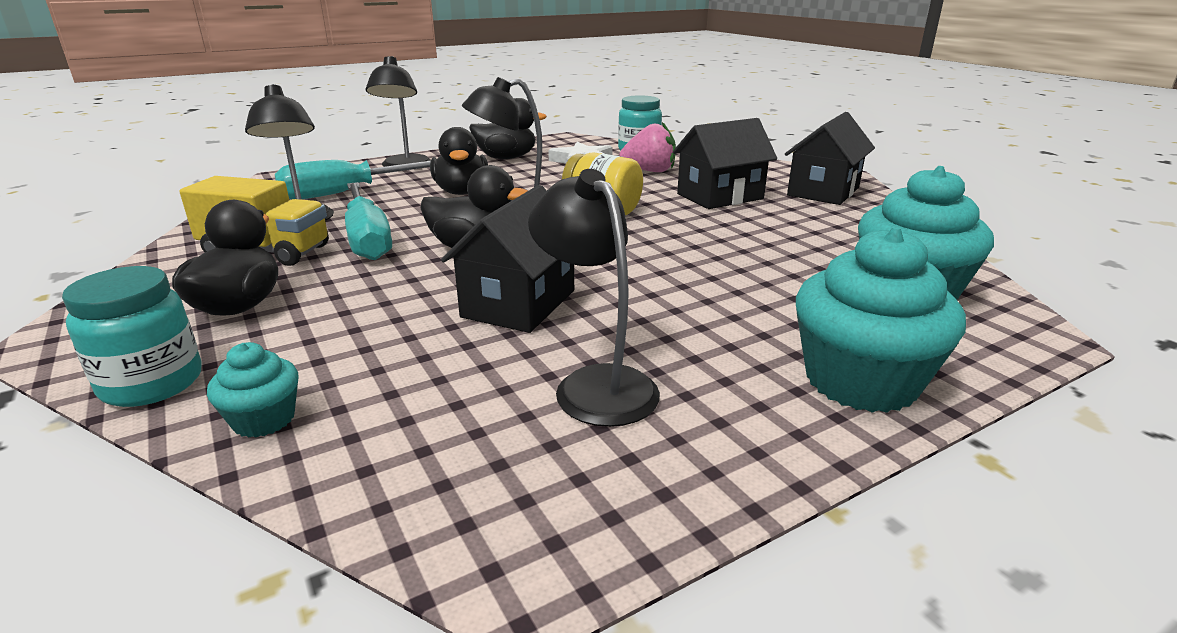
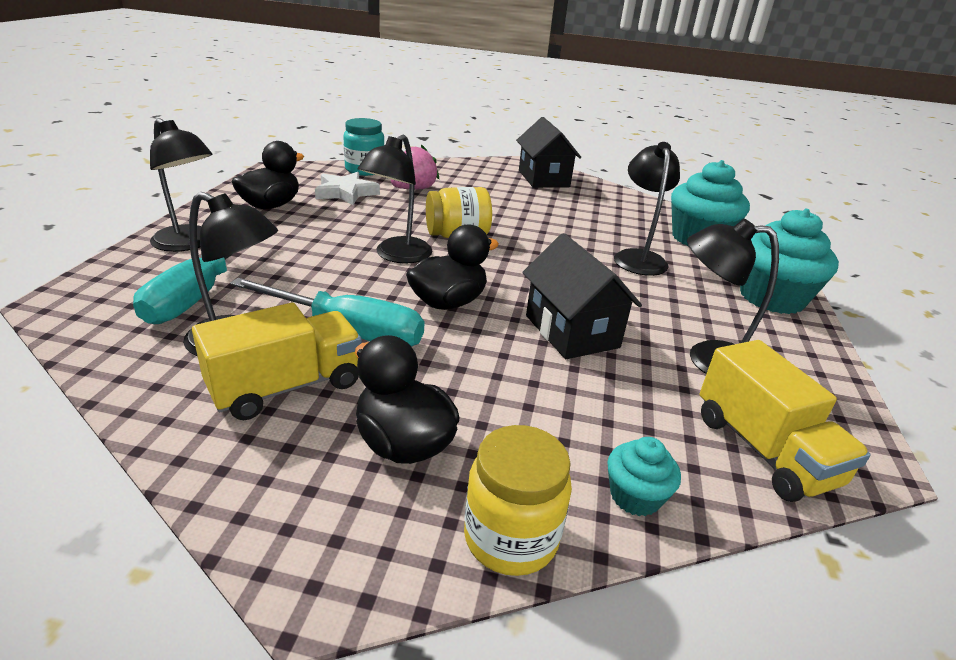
camera: 50 degrees left, 5 degrees up
(152, 383) = (510, 538): turquoise jar -> yellow jar
(442, 472) = (763, 450): none -> yellow truck
(461, 192) = (316, 254): black duck -> none
(720, 196) = (500, 200): black house -> none
(759, 281) = (638, 257): none -> black lamp

